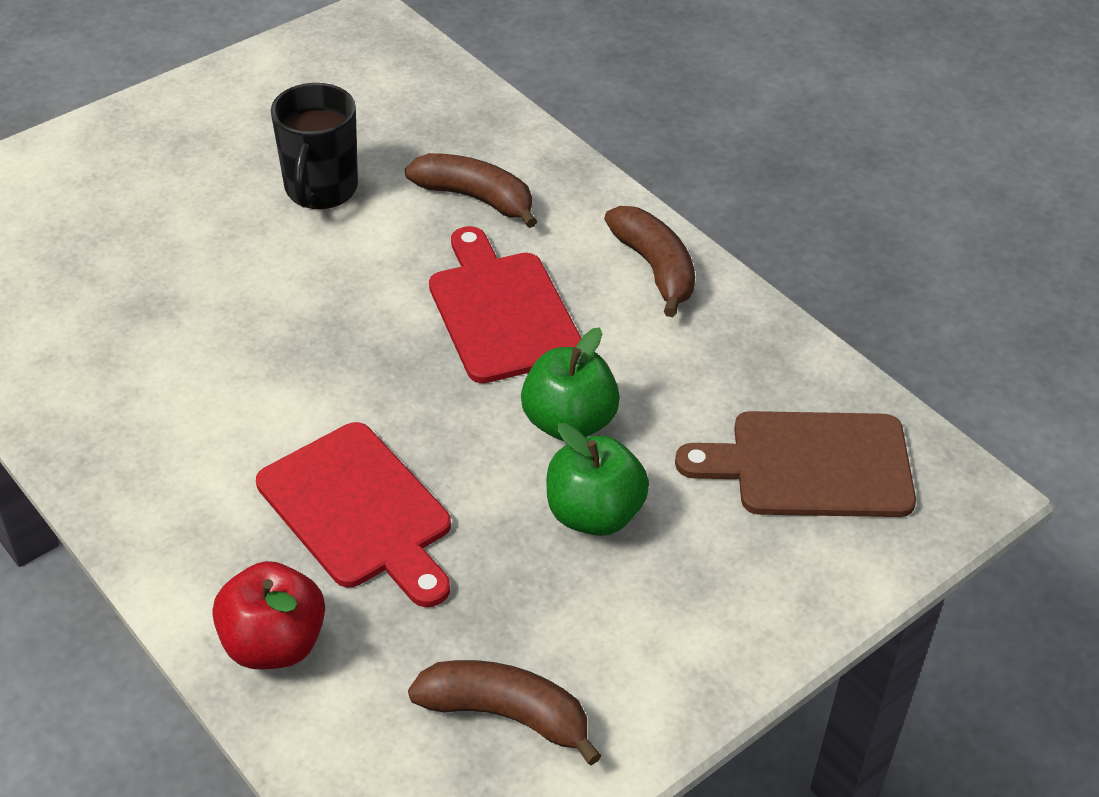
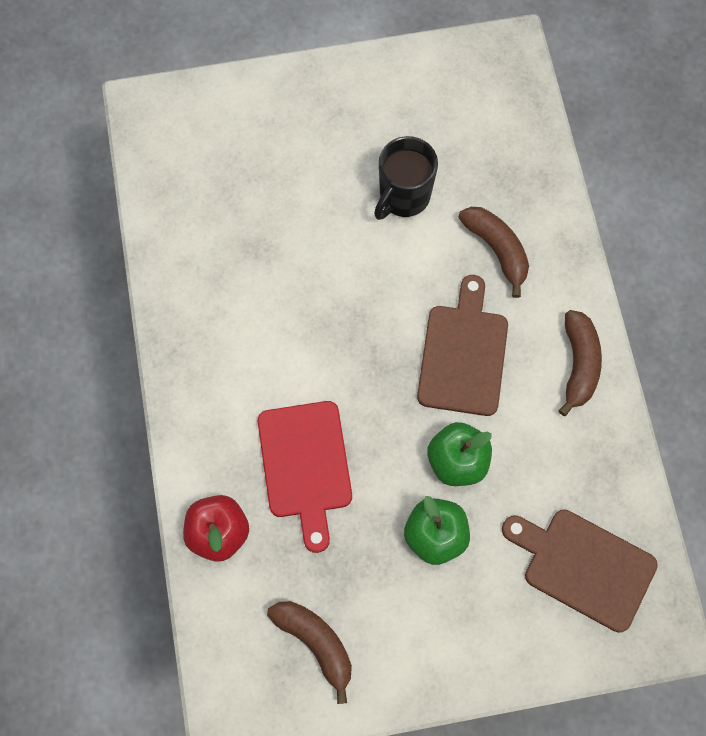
camera: 30 degrees right, 25 degrees up
(502, 311) = (463, 354): red cutting board -> brown cutting board

